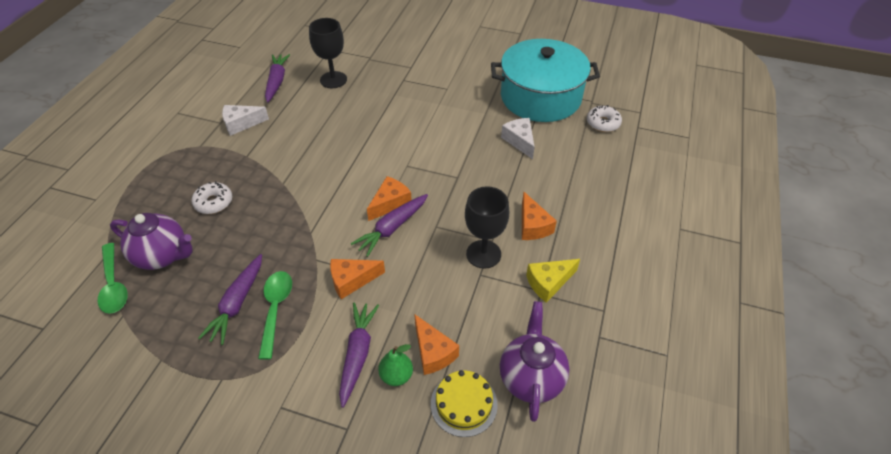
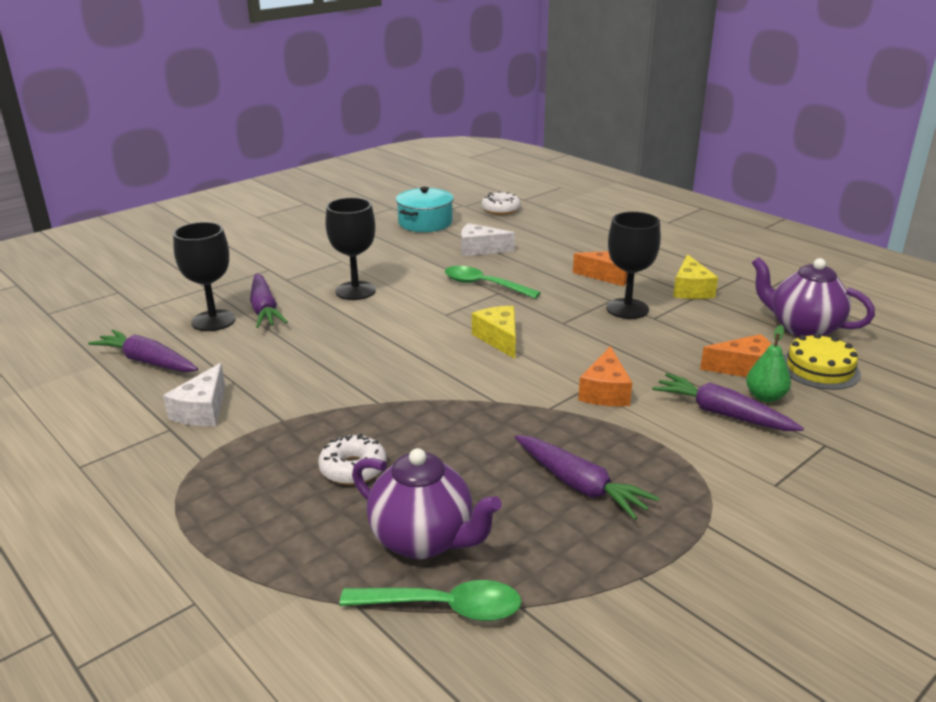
camera: 60 degrees left, 20 degrees down
(163, 256) = (423, 540): purple teapot -> purple teapot turned 75 degrees clockwise
(275, 309) = (613, 456): green spoon -> green spoon (484, 285)
(390, 203) = (499, 339): orange cheese -> yellow cheese
(392, 228) = (542, 347): purple carrot -> purple carrot (264, 309)
(409, 113) = (355, 291): none -> black goblet
(540, 97) = (425, 223): turquoise pot -> turquoise pot, size x0.54

